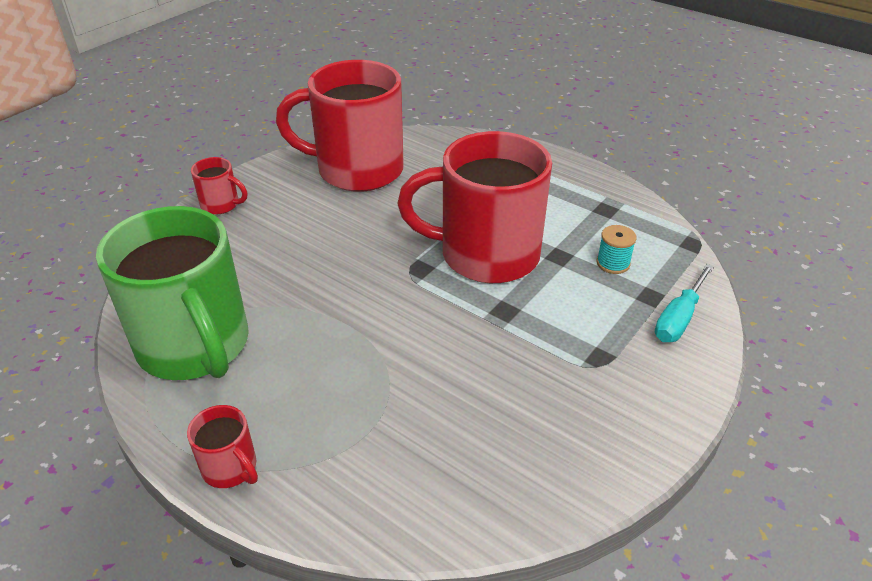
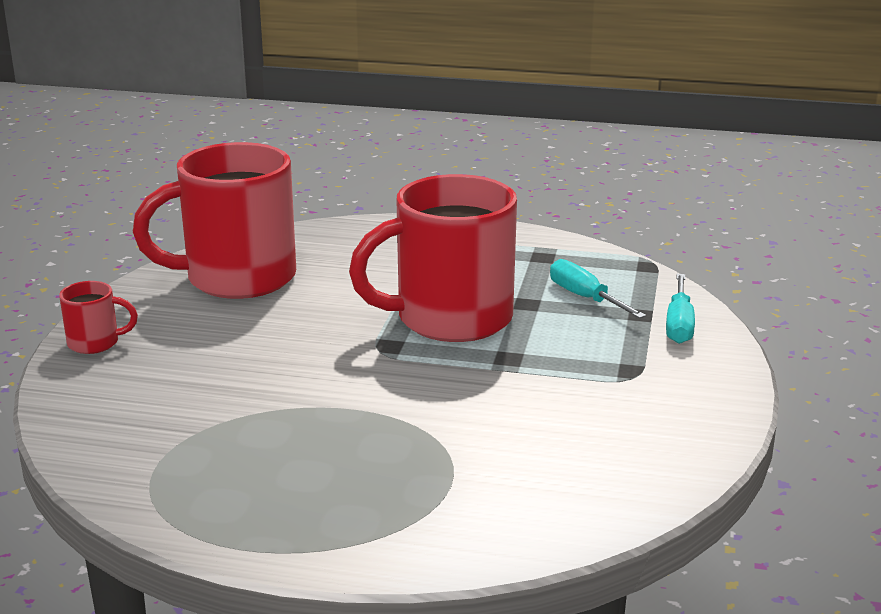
camera: 25 degrees left, 15 degrees down
(195, 346) = (191, 468): green mug -> none
(231, 468) = (331, 549): red mug -> none
(613, 263) = (584, 297): turquoise spool -> turquoise screwdriver

